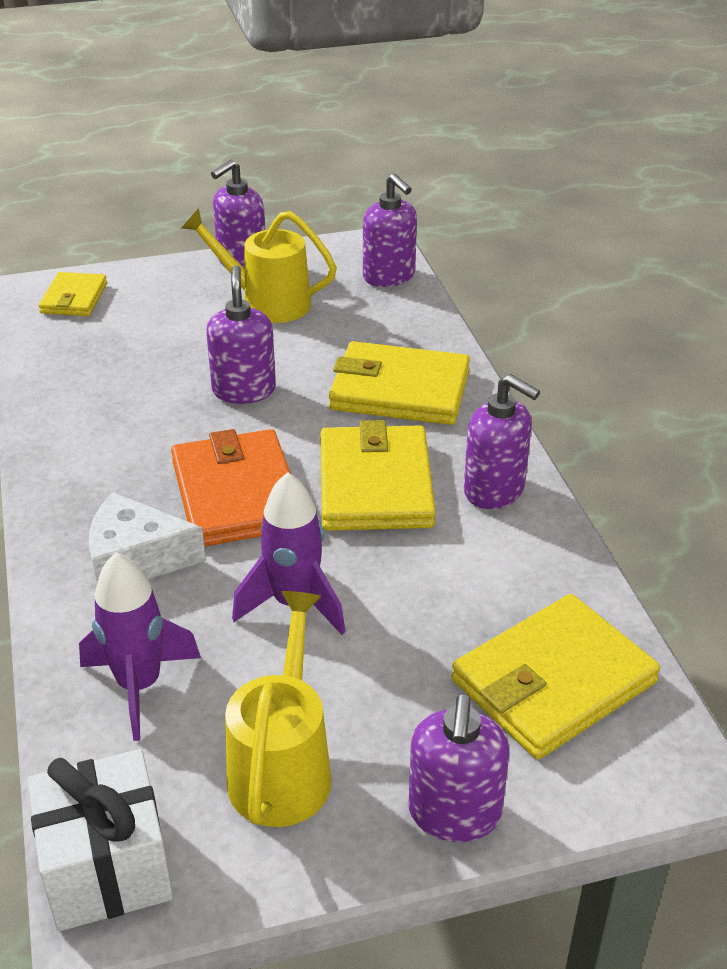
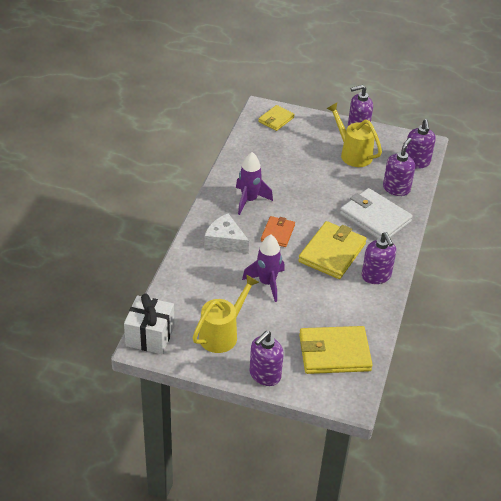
camera: 30 degrees right, 5 degrees up
(139, 686) = (196, 286): purple rocket -> purple rocket (249, 200)
(237, 494) = (277, 233): orange wallet -> orange wallet, size x0.58
(244, 390) = (313, 191): purple soap dispenser -> purple soap dispenser (396, 188)
(400, 390) = (375, 218): yellow wallet -> white wallet

